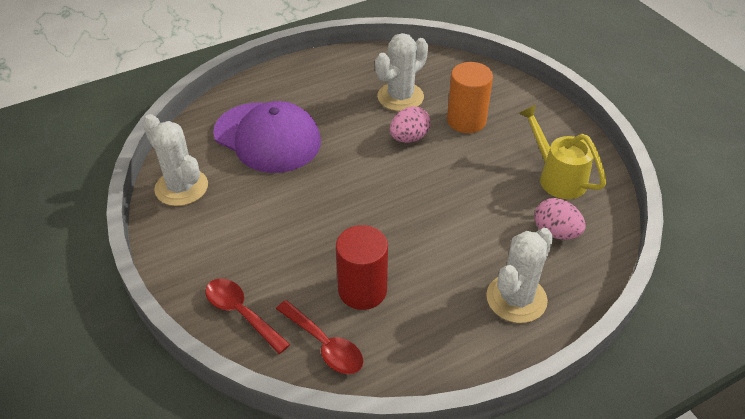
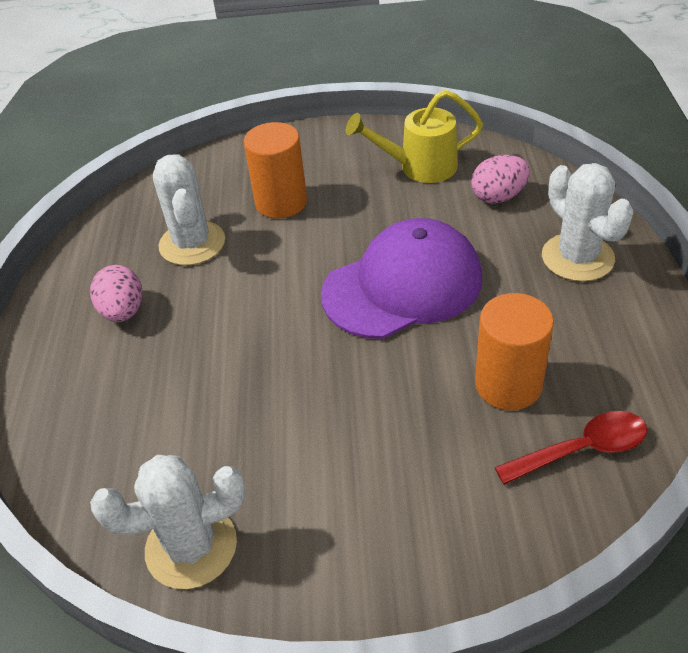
camera: 60 degrees left, 0 degrees up
(241, 313) = (491, 530): red spoon -> none
(267, 137) = (161, 404): purple cap -> purple cap (403, 286)
(362, 290) = (508, 385): red cylinder -> orange cylinder
(409, 138) = (274, 260): pink egg -> pink egg (123, 311)

